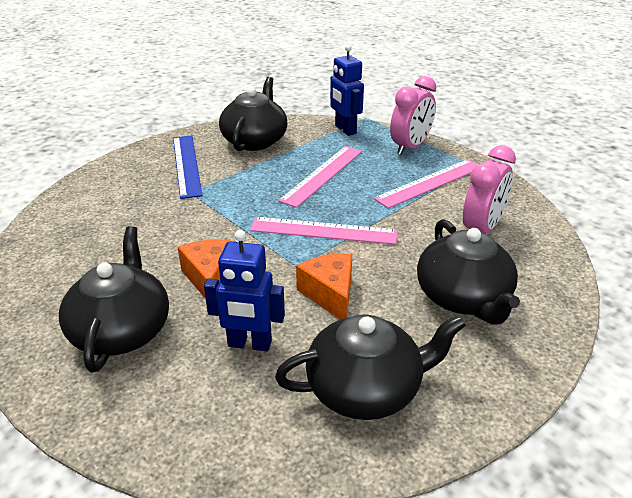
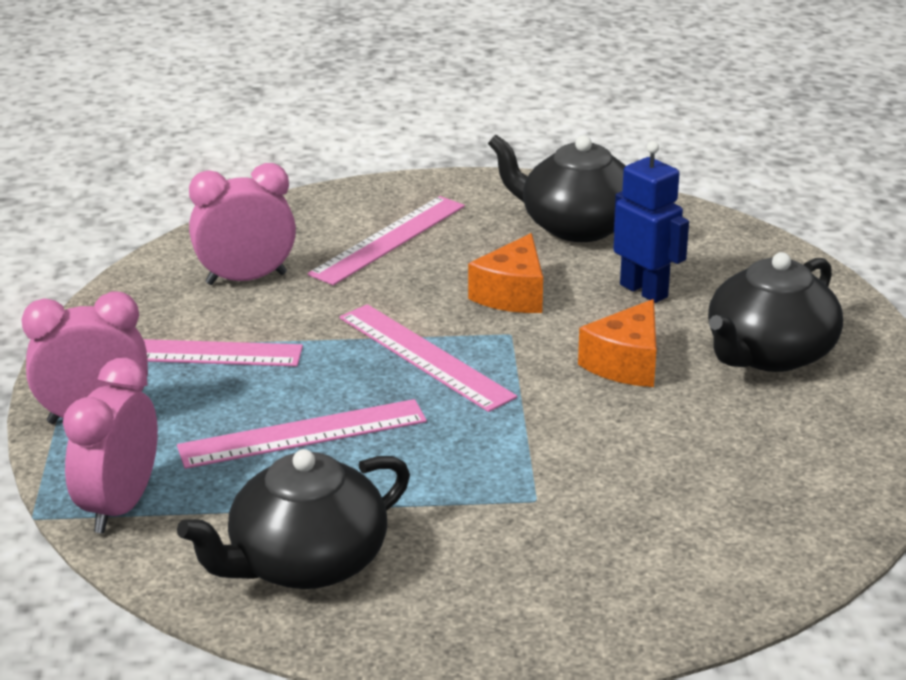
camera: 140 degrees left, 5 degrees down
(186, 165) = (489, 563): blue ruler -> none
(345, 130) = (120, 506): blue robot -> pink clock
(463, 298) = (388, 239): black teapot -> pink ruler

